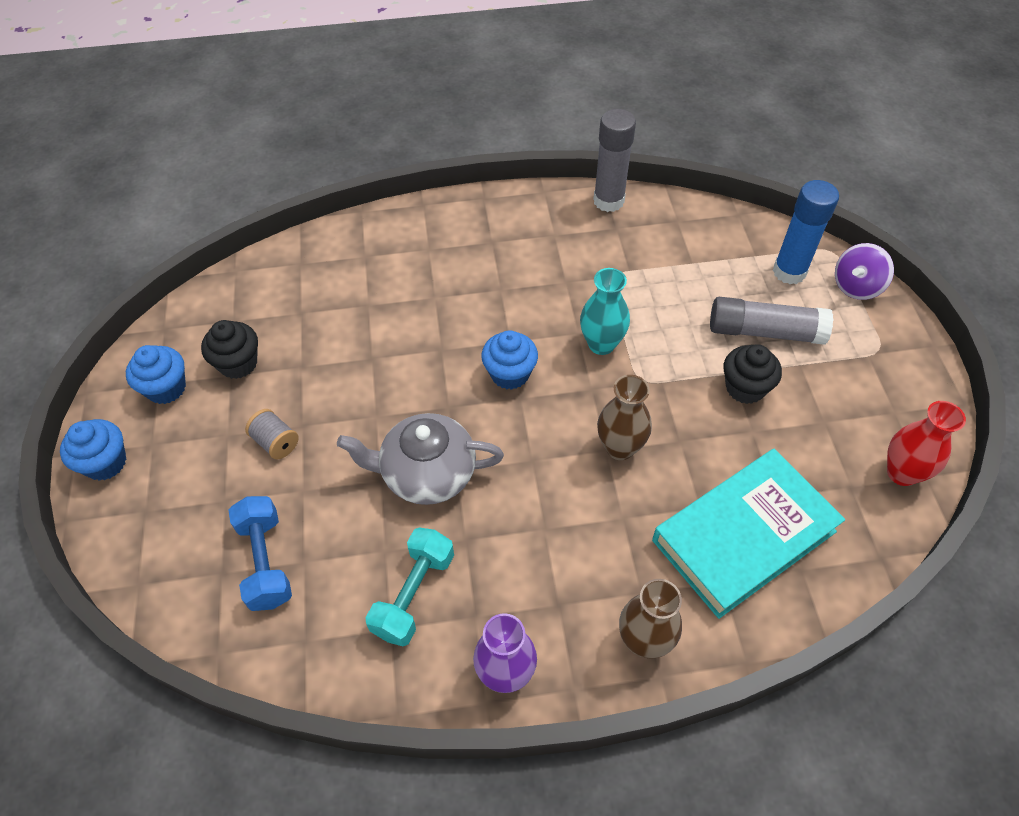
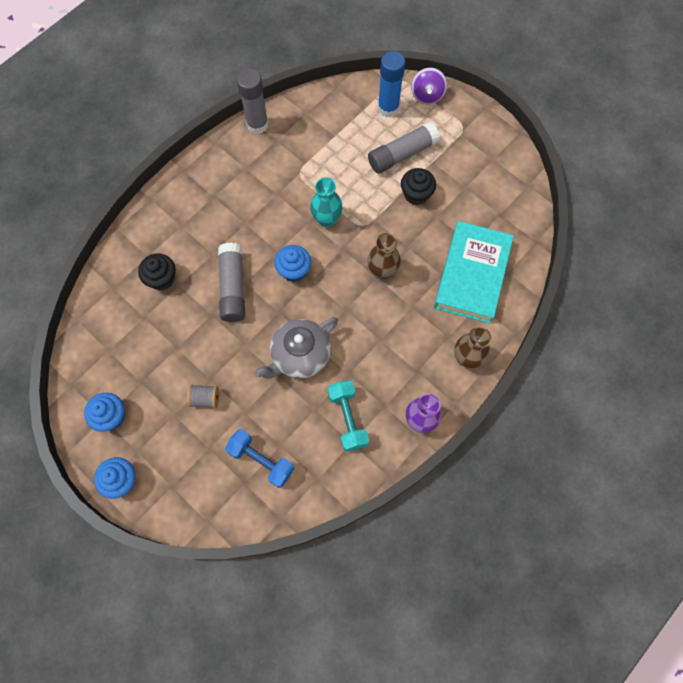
camera: 40 degrees left, 15 degrees up
(238, 363) = (138, 372): black cupcake -> black cupcake (162, 279)
(422, 346) = (233, 287): none -> grey glue stick
(902, 473) = (517, 190): red vase -> none

